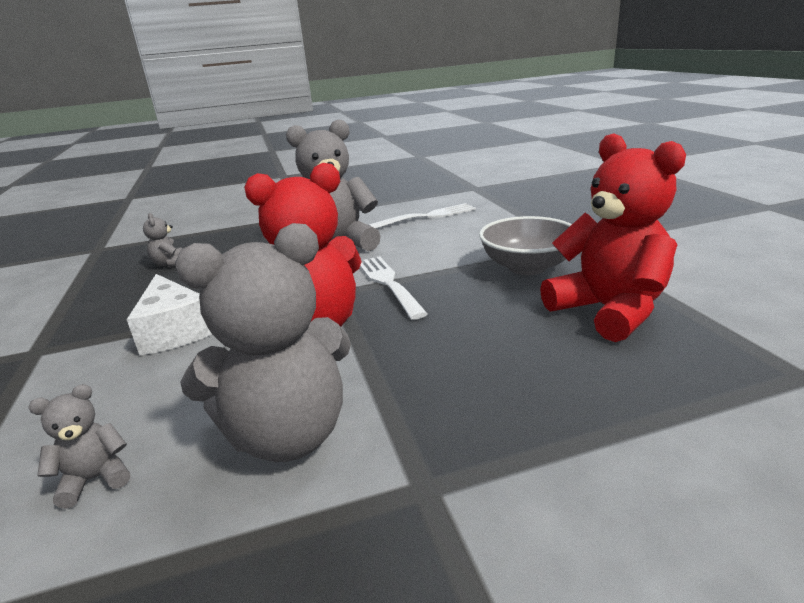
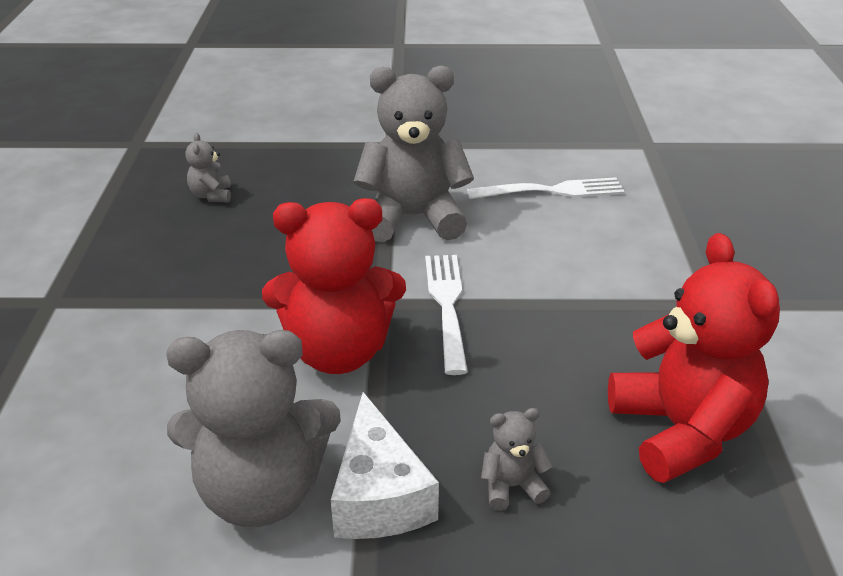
camera: 15 degrees right, 10 degrees up
(95, 479) = (83, 485): grey teddy bear -> grey teddy bear (512, 486)
(175, 331) = (191, 312): white cheese -> white cheese (379, 495)
(527, 267) = (628, 326): grey bowl -> none

